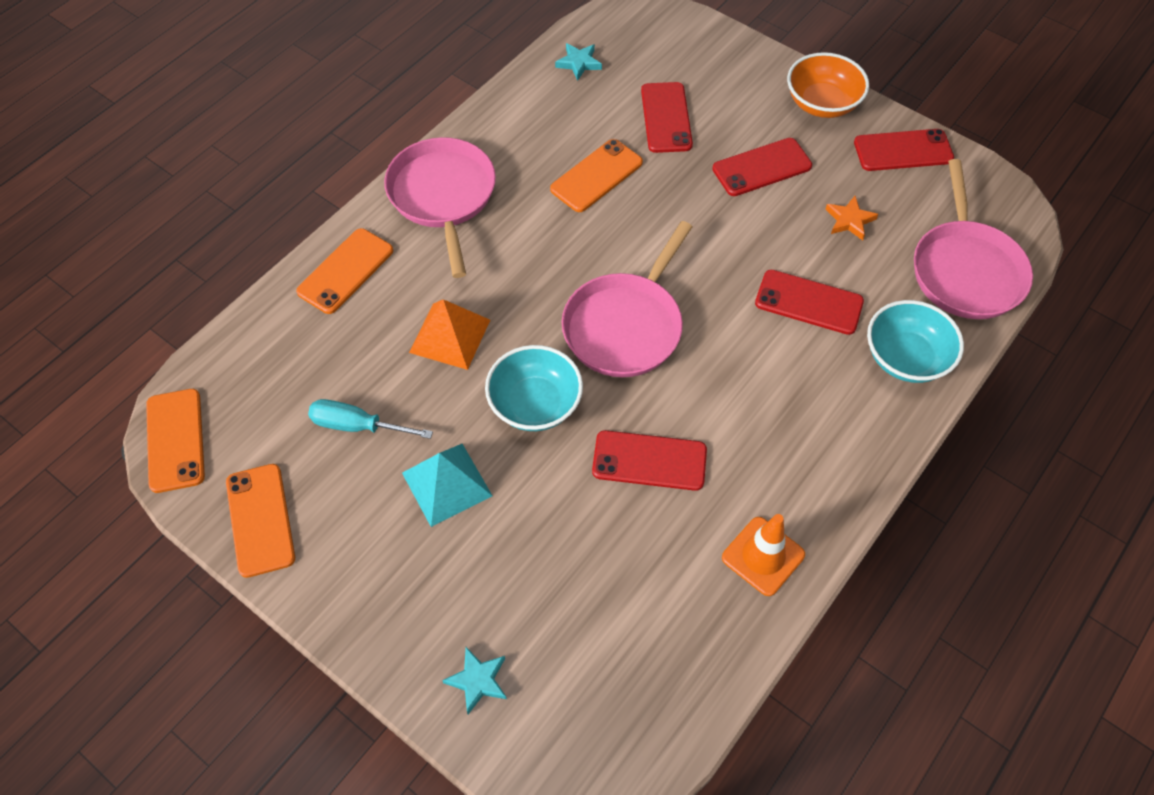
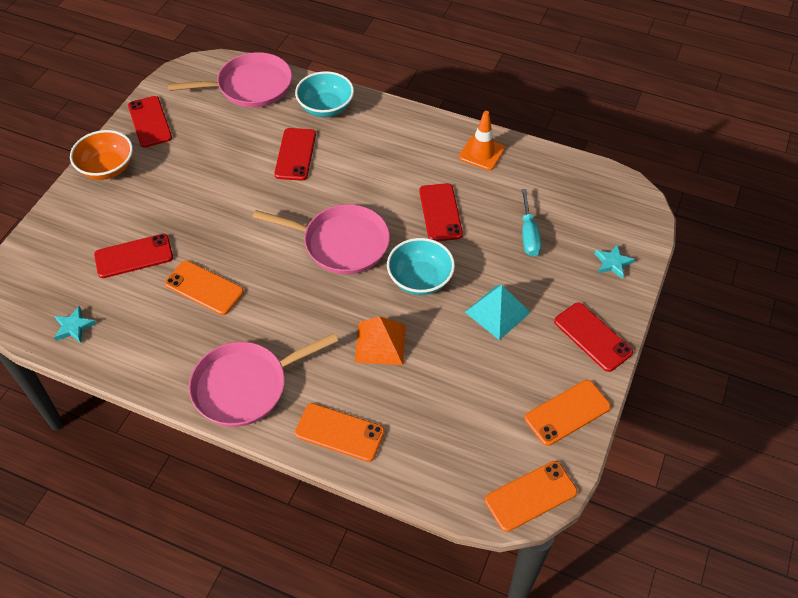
camera: 105 degrees left, 5 degrees down
(358, 426) = (474, 377): turquoise screwdriver -> turquoise screwdriver (528, 234)
(762, 167) = (178, 192): red phone -> red phone (592, 337)
(849, 220) = (220, 142): orange star -> none

